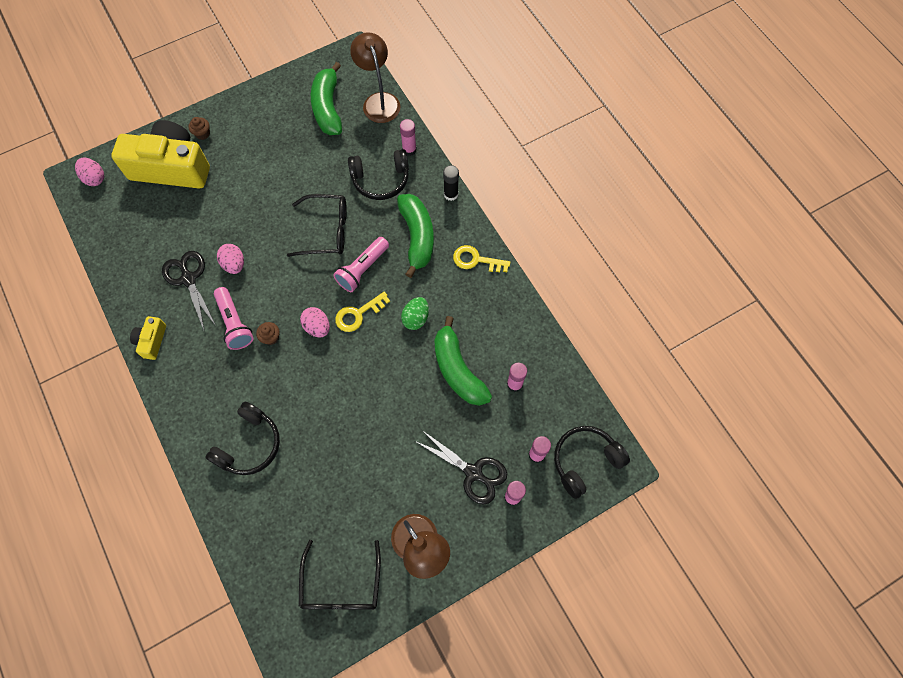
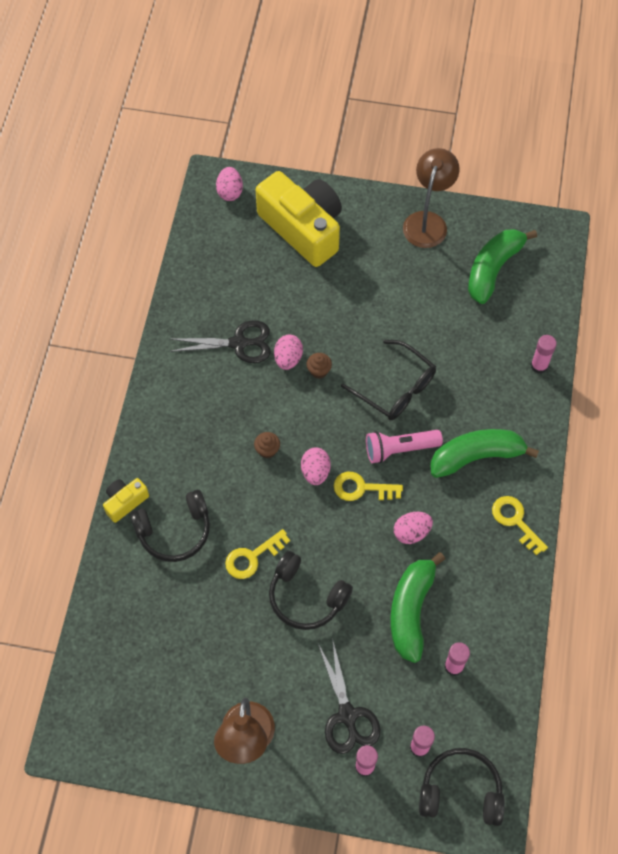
camera: 40 degrees right, 5 degrees down
(152, 341) = (165, 376): yellow camera -> yellow camera (125, 502)
(188, 279) = (238, 343): black scissors -> black scissors turned 75 degrees clockwise
(202, 134) = (356, 215): brown cupcake -> brown cupcake (319, 371)
(234, 323) = (246, 413): pink flashlight -> none
(321, 419) = (252, 557): none -> yellow key
(341, 585) = (154, 715): black glasses -> none
(379, 101) = (548, 296): brown lamp -> brown lamp (427, 221)
(381, 180) = (486, 376): black headphones -> black headphones (306, 597)
(416, 318) = (411, 532): green egg -> pink egg
(417, 237) = (476, 456): green banana -> green banana turned 135 degrees counterclockwise
(451, 194) = (544, 439): black glue stick -> none

